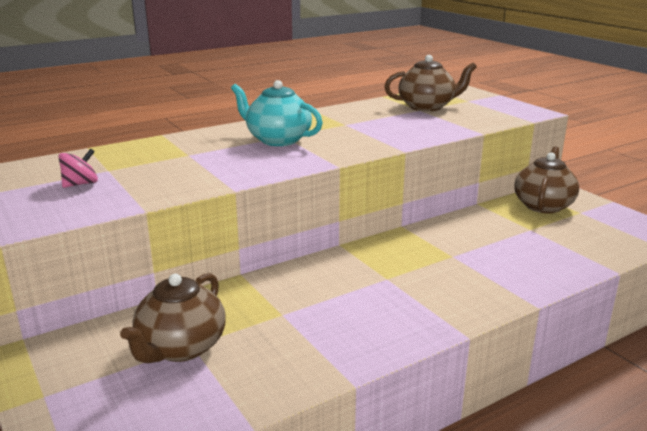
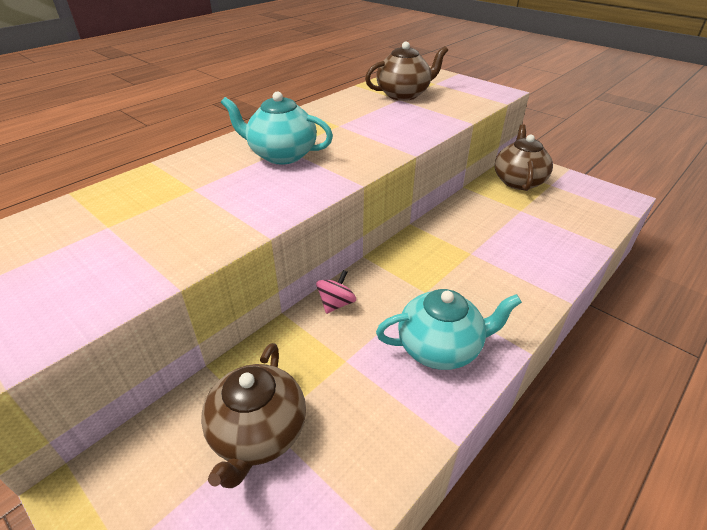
camera: 15 degrees left, 15 degrees up
(81, 184) = (81, 255): pink spinning top -> pink spinning top (336, 303)
(377, 319) = (440, 348): none -> turquoise teapot

